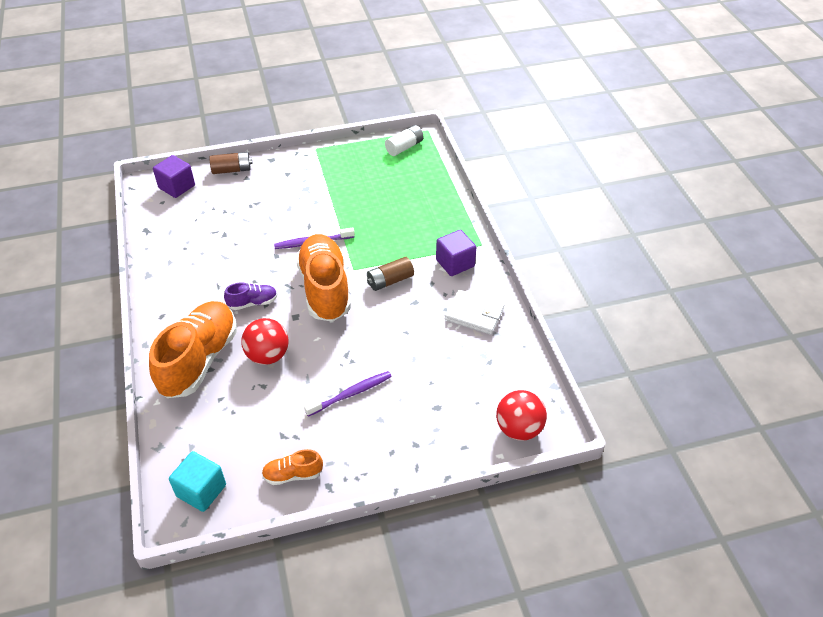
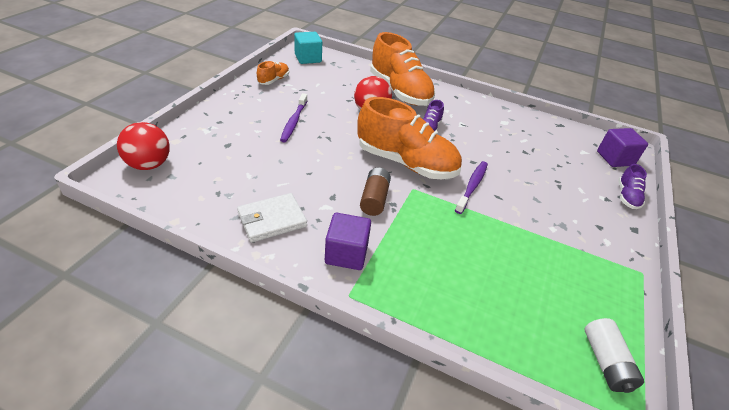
camera: 125 degrees right, 5 degrees down
(232, 170) = (627, 196): brown battery -> purple shoe

